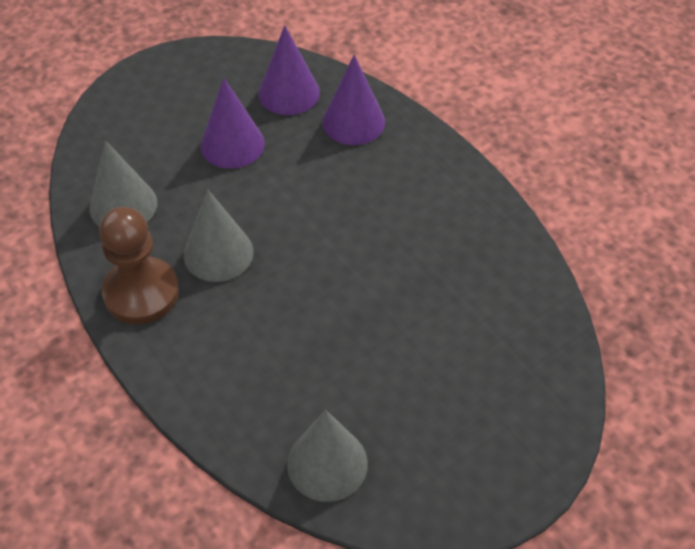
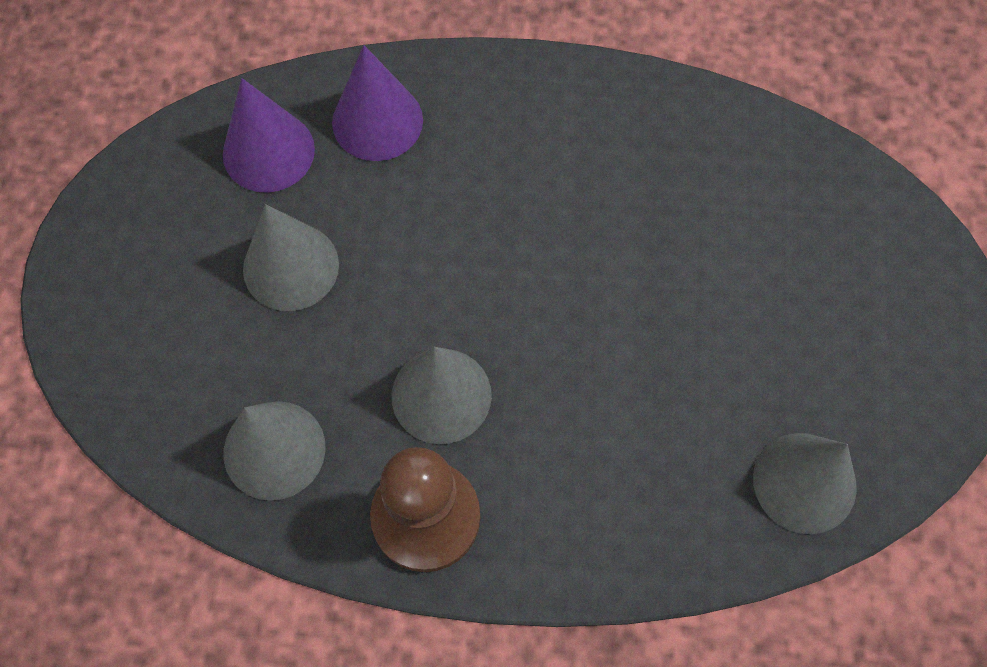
camera: 50 degrees left, 15 degrees up
(232, 144) = (291, 266): purple cone -> grey cone

